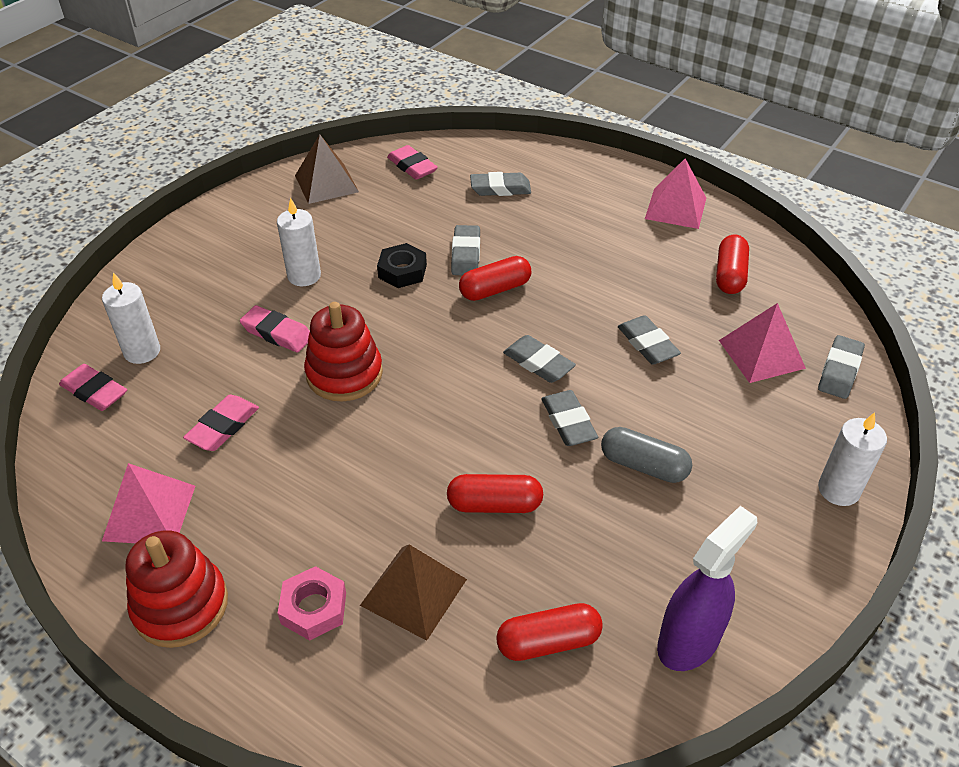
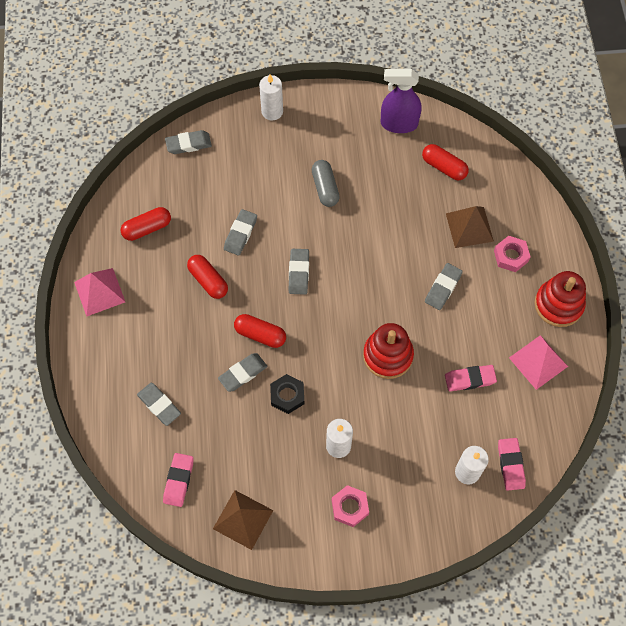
camera: 130 degrees left, 20 degrees up
(239, 249) = (350, 507): none -> pink nut
(277, 333) = (392, 416): pink eraser -> none
(494, 504) = (401, 230): red capsule -> red capsule (208, 281)
(568, 422) = (326, 234): grey eraser -> grey eraser (443, 288)
(761, 354) = (204, 181): pink pyramid -> none

